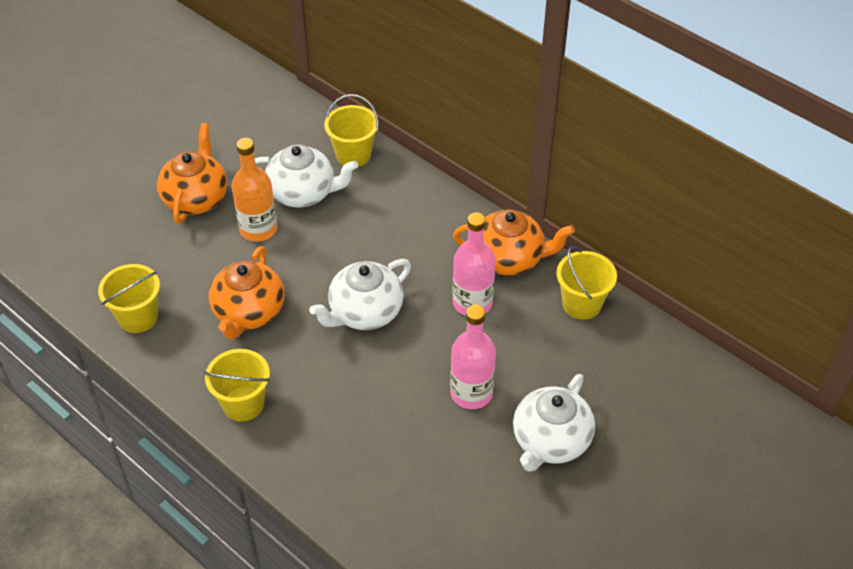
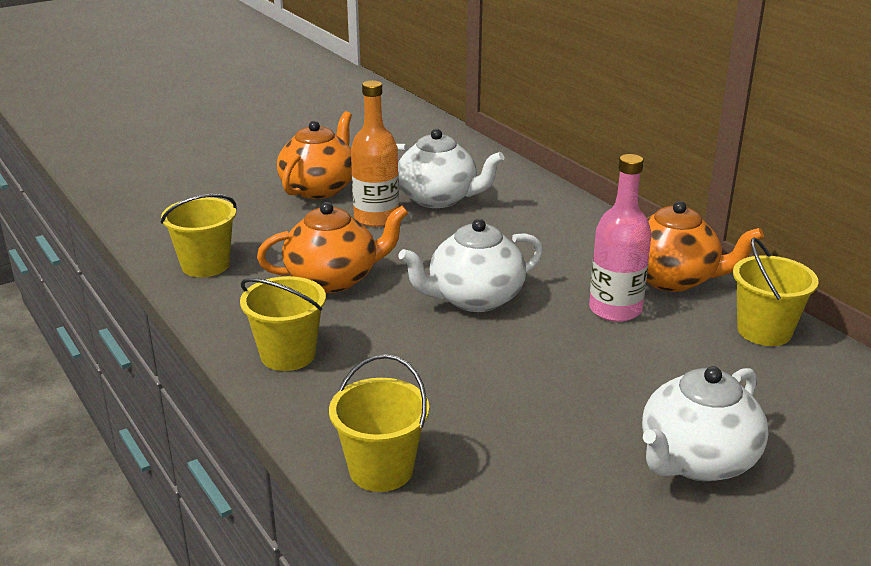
camera: 15 degrees right, 20 degrees down
(248, 312) = (333, 279): orange teapot -> orange teapot turned 135 degrees counterclockwise
(353, 155) = (506, 179): yellow bucket -> yellow bucket (381, 469)
(471, 393) = (592, 392): pink bottle -> none

